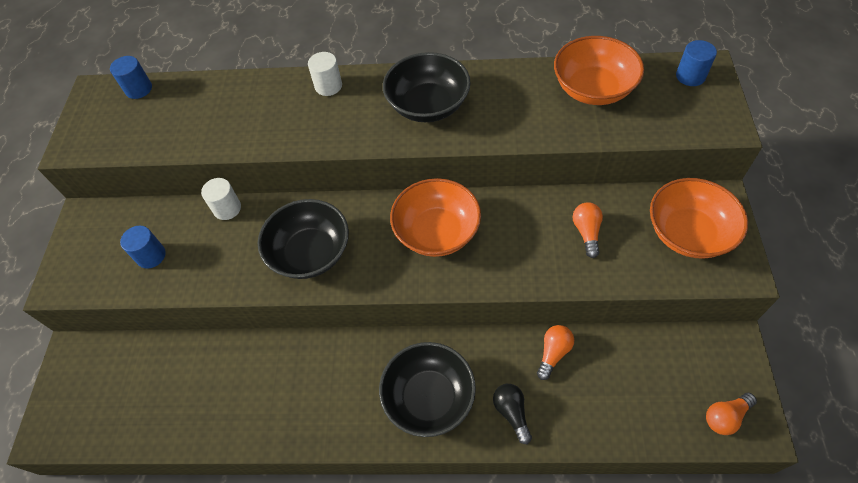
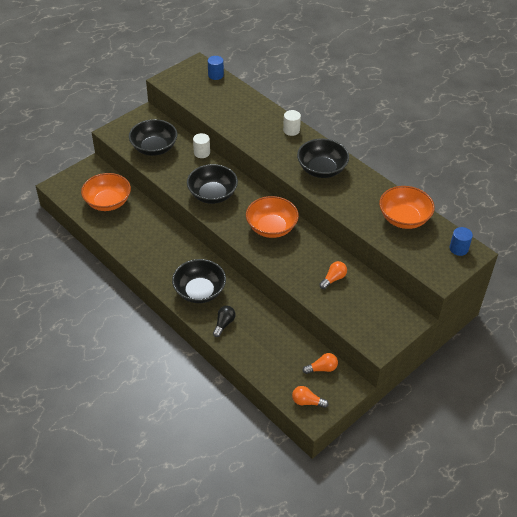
camera: 40 degrees right, 10 degrees down
(151, 256) = (154, 148): blue cylinder -> black bowl
(553, 353) = (269, 320): orange light bulb -> orange light bulb (322, 368)
(688, 233) = (377, 316): orange bowl -> orange bowl (108, 202)

